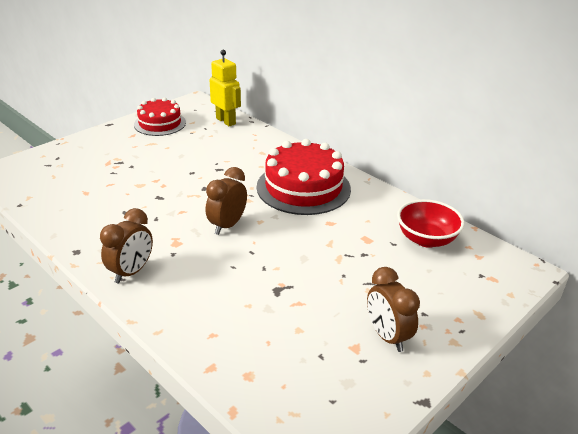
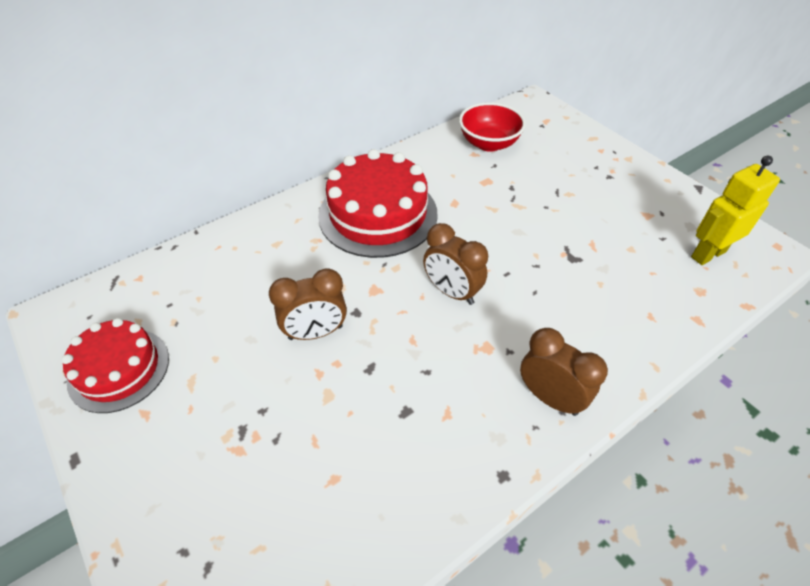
camera: 80 degrees left, 15 degrees up
(226, 121) = (158, 276): yellow robot -> yellow robot (707, 254)
(387, 336) = (629, 193): brown clock -> brown clock (315, 332)

